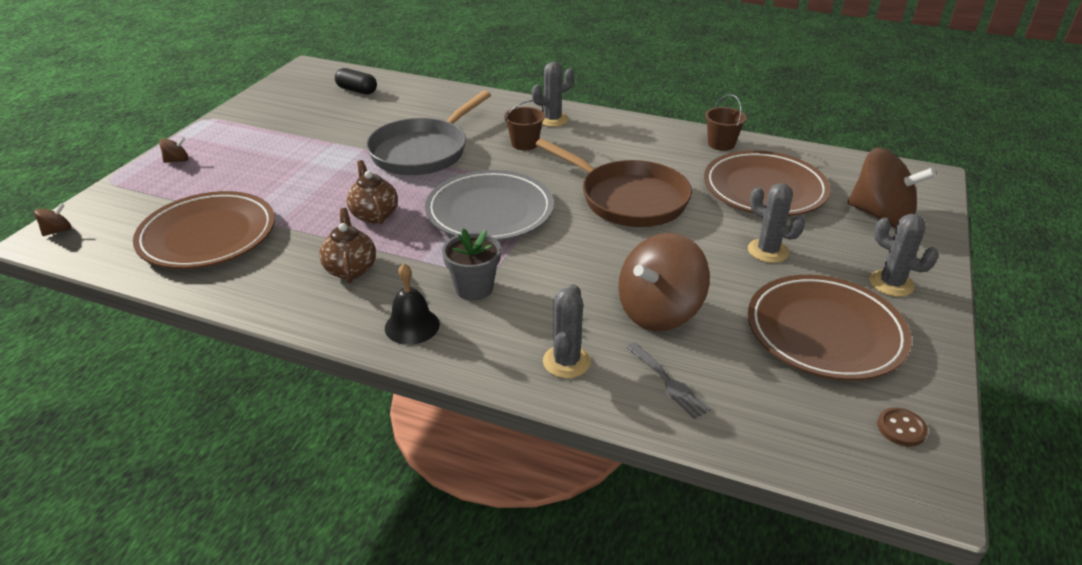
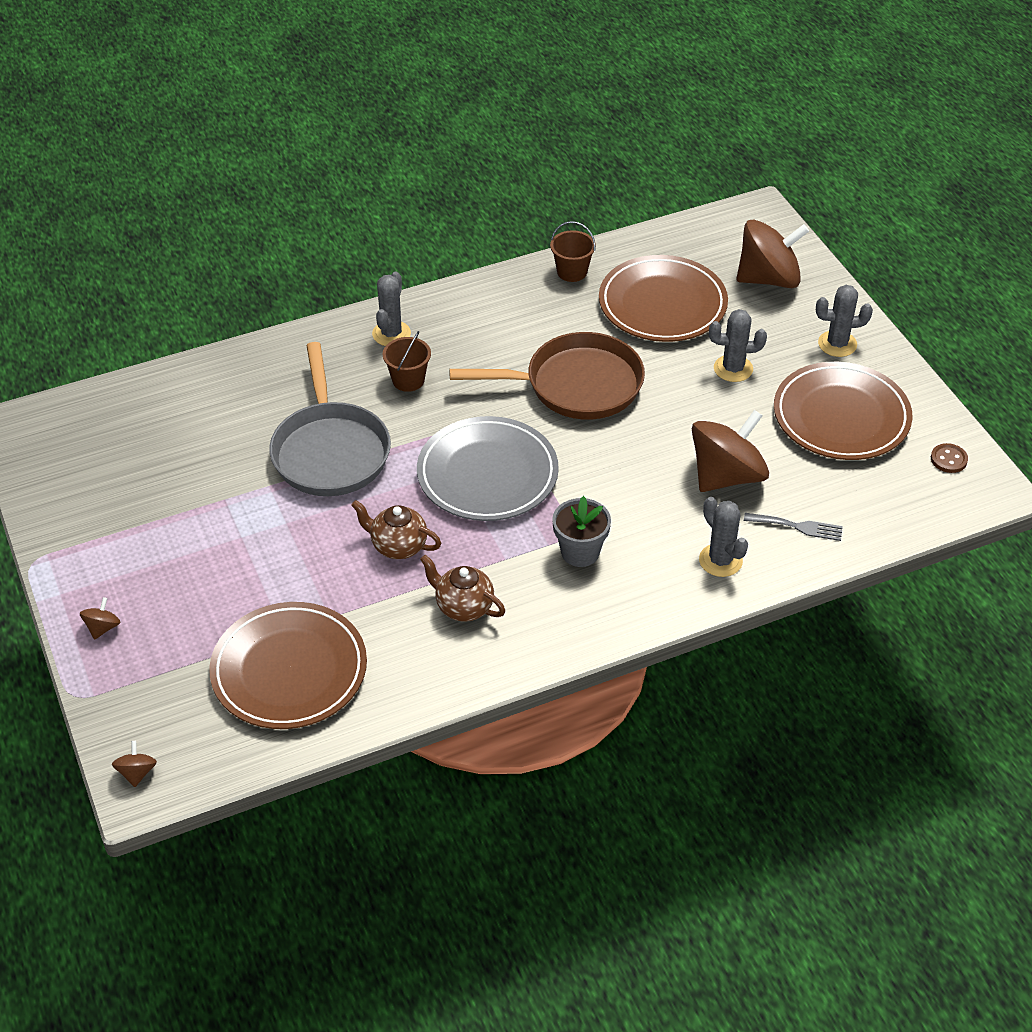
camera: 45 degrees left, 10 degrees up
(357, 90) = (133, 420): black capsule -> none
(412, 326) = (583, 615): black bell -> none
(659, 311) = (726, 476): brown spinning top -> brown spinning top turned 135 degrees counterclockwise

